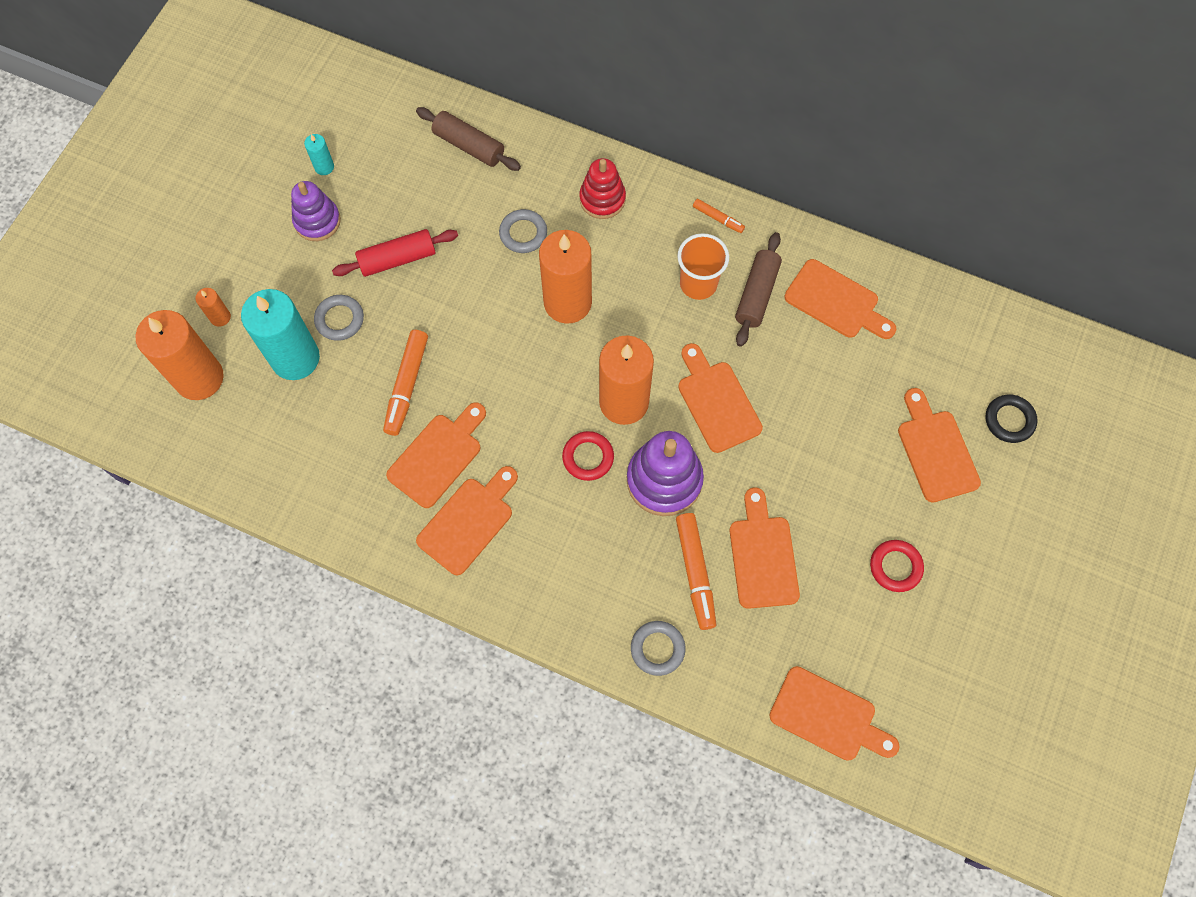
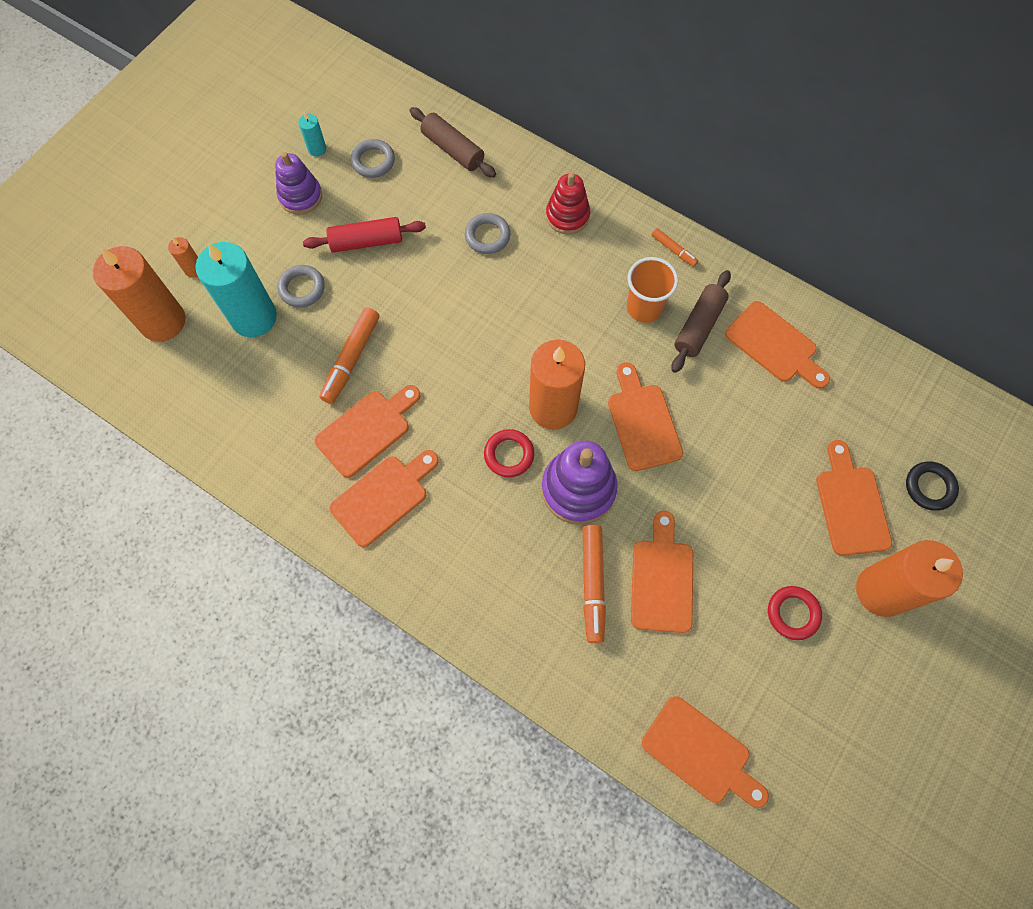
camera: 10 degrees right, 0 degrees up
(567, 302) = (517, 306): orange candle -> orange candle (881, 591)
(657, 649) = (542, 653): grey ring -> grey ring (373, 161)

